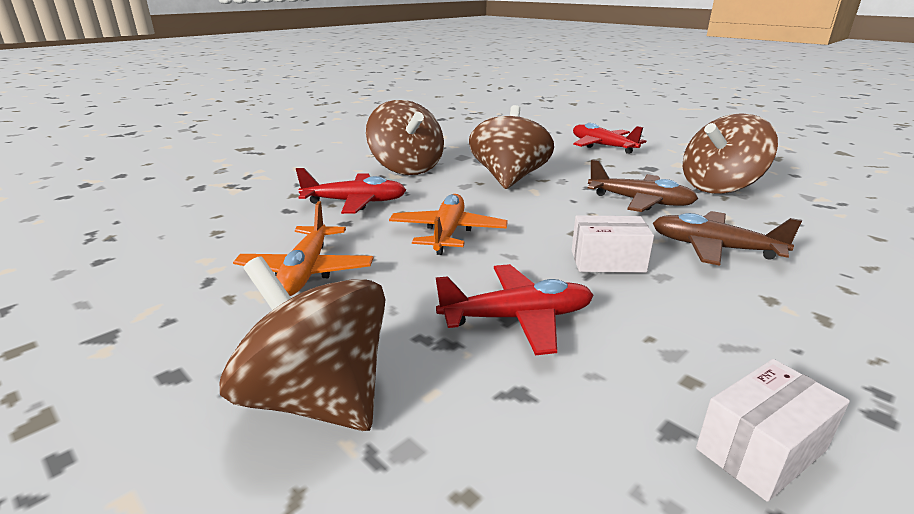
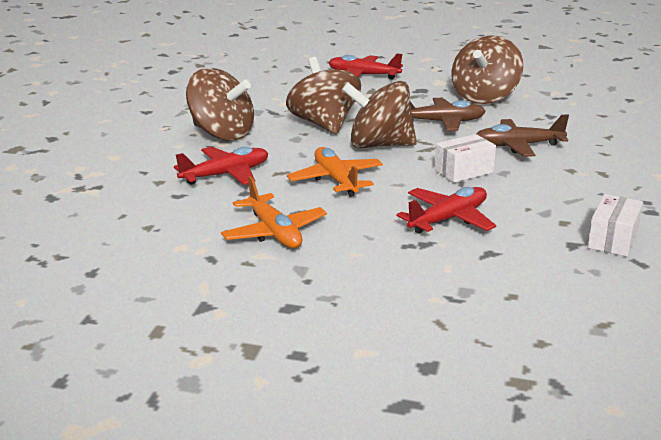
camera: 30 degrees left, 0 degrees up
(317, 398) = (392, 288): brown spinning top -> brown spinning top (379, 145)

